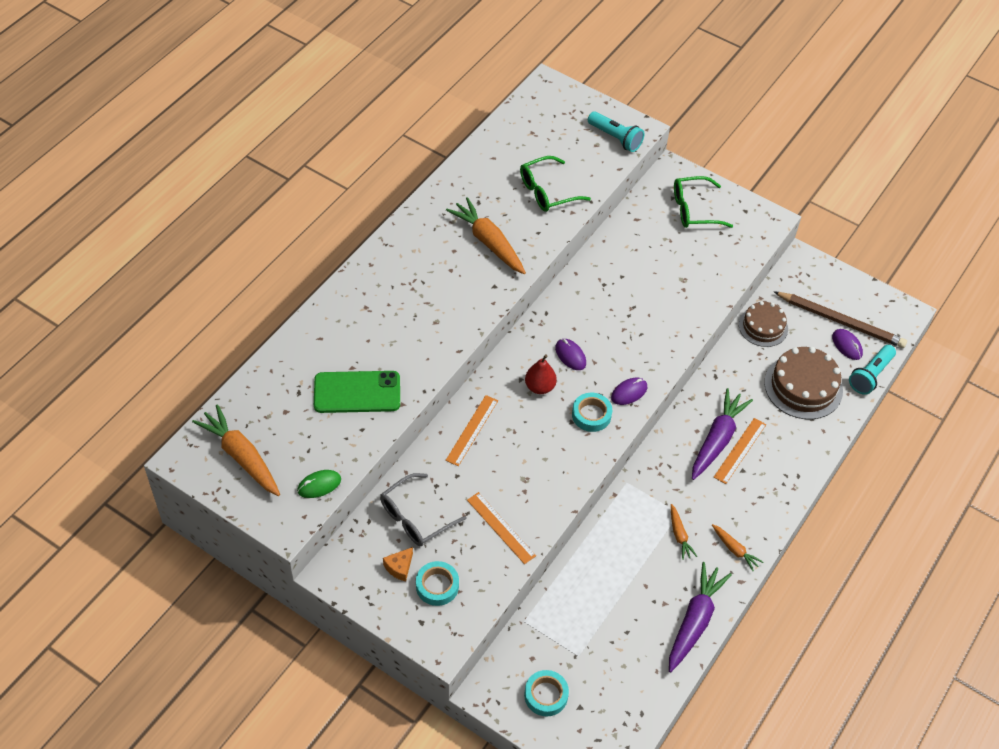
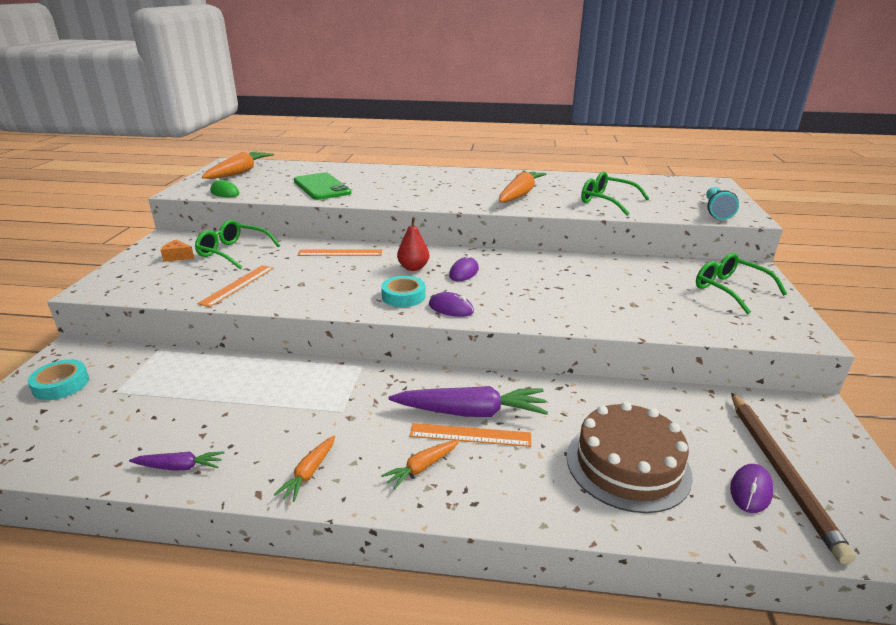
camera: 65 degrees right, 25 degrees down
(415, 517) = (233, 252): grey glasses -> green glasses
(437, 586) = (161, 274): turquoise tape -> none
(679, 535) = (309, 420): orange carrot -> orange carrot (422, 467)
(694, 621) = (179, 467): purple carrot -> purple carrot, size x0.52
(763, 327) = (673, 404): brown cake -> none
(870, 375) = (734, 536): turquoise flashlight -> none

